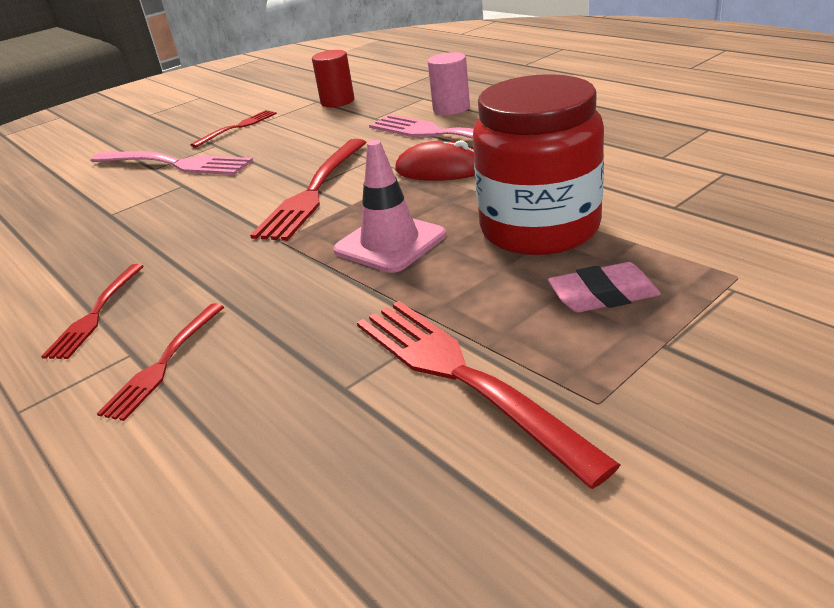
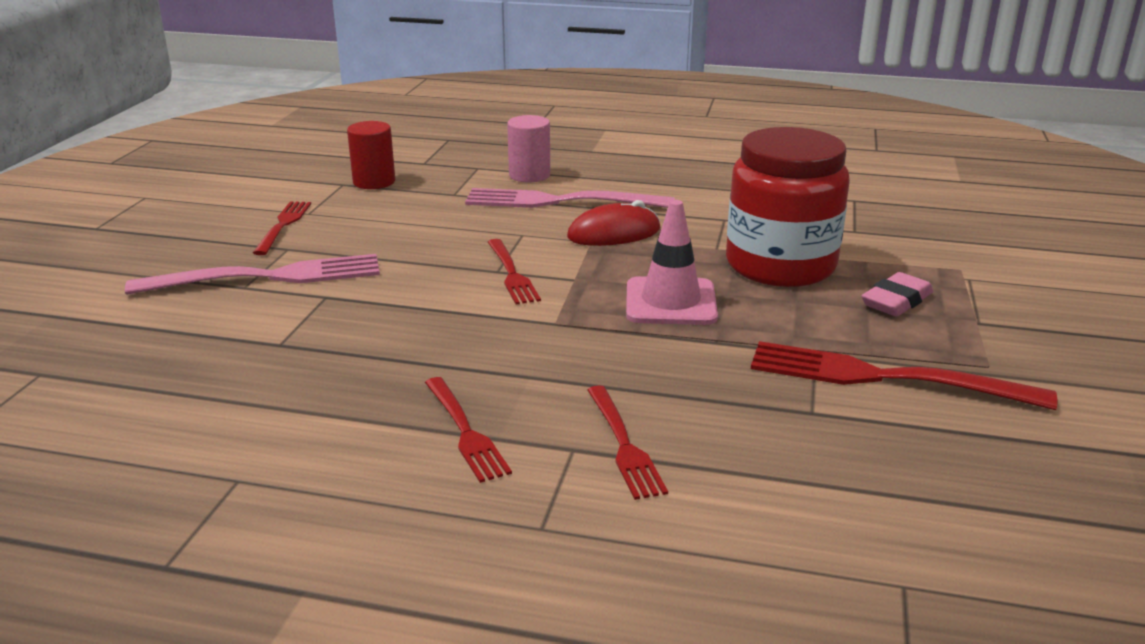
camera: 40 degrees left, 5 degrees down
(314, 191) = (512, 274): red fork -> red fork, size x0.59

